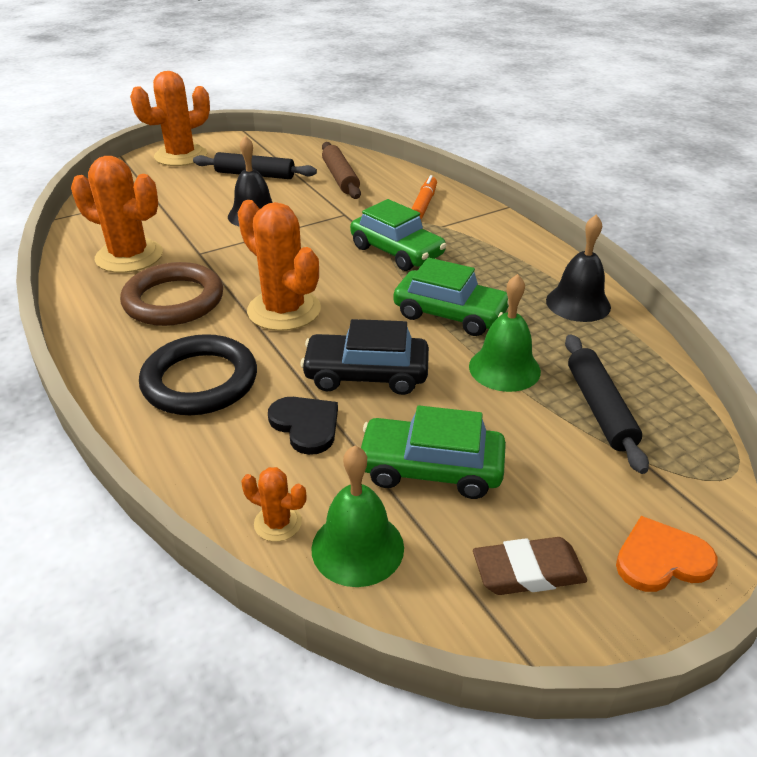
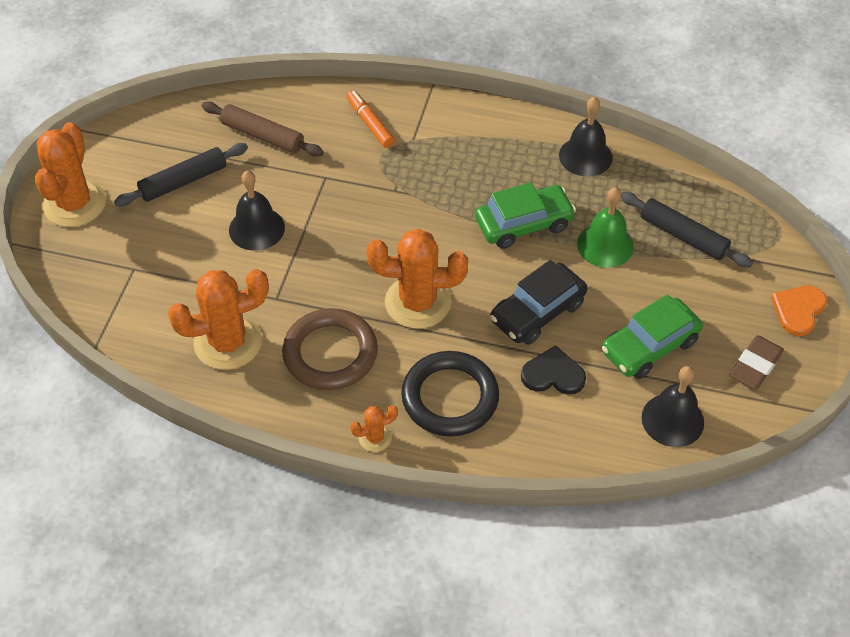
camera: 45 degrees left, 15 degrees up
(278, 523) = (620, 441): orange cactus -> orange cactus (375, 437)
(357, 547) = (672, 420): green bell -> black bell
(397, 251) = (417, 190): green car -> none

